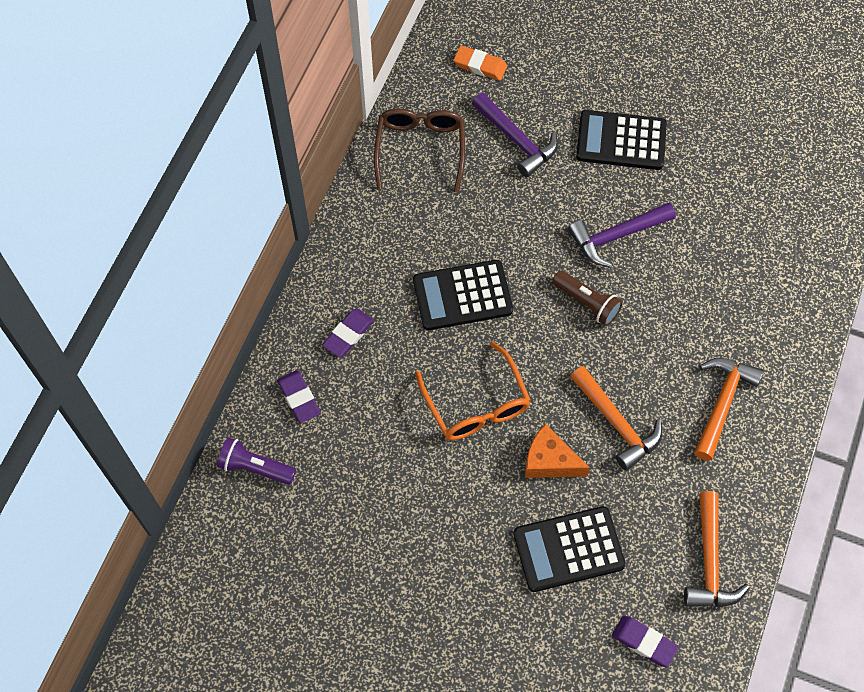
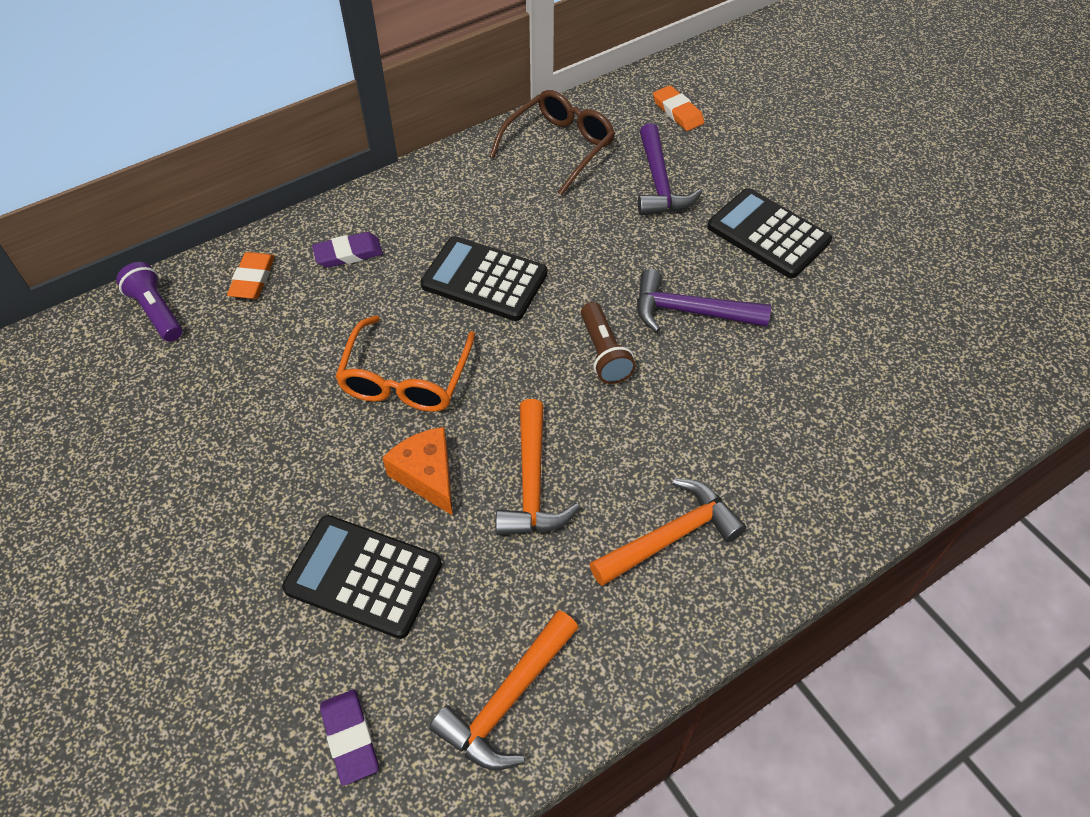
camera: 35 degrees right, 10 degrees down
(299, 398) = (253, 279): purple eraser -> orange eraser

